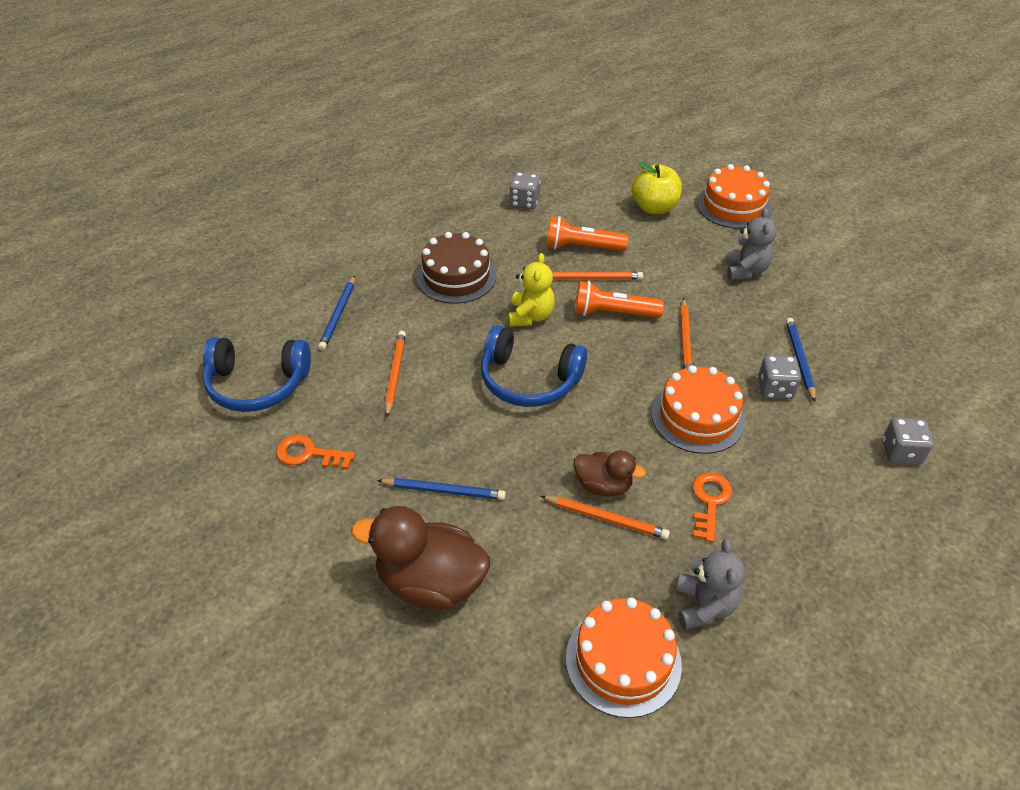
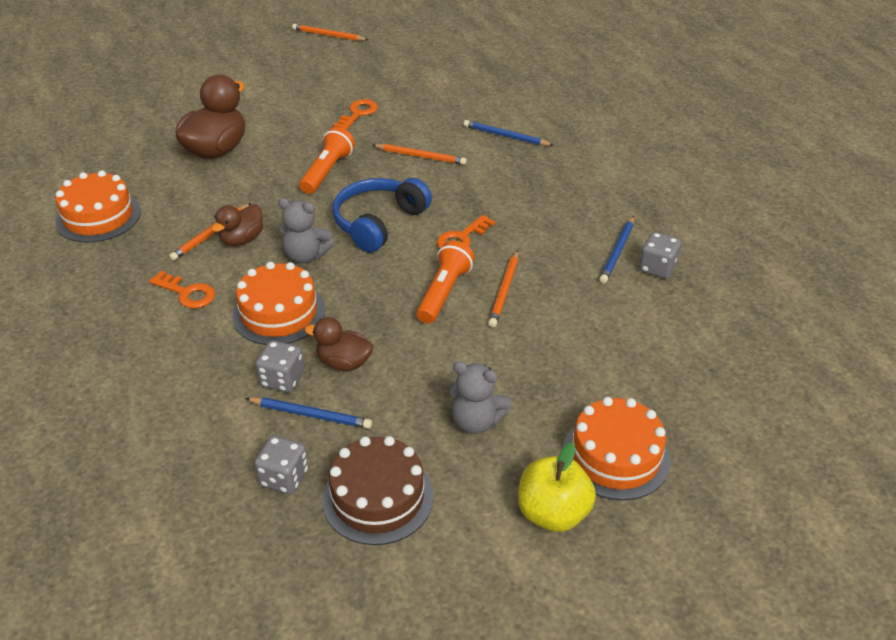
camera: 105 degrees right, 5 degrees down
(257, 384) = (439, 97): blue headphones -> none
(443, 491) = (288, 164): blue pencil -> blue pencil (617, 251)
(456, 276) = (537, 203): brown cake -> brown cake (378, 497)
(530, 316) = (461, 238): yellow teddy bear -> orange key
(582, 247) = (561, 294): orange flashlight -> orange flashlight (327, 171)
(654, 207) = (626, 374): yellow apple -> yellow apple (553, 513)
(685, 339) = (383, 334): orange pencil -> orange pencil (328, 35)
(704, 606) = (105, 263): grey teddy bear -> grey teddy bear (306, 255)
(732, 355) = (344, 363): none -> brown duck
(901, 452) = (148, 445): grey dice -> grey dice (284, 477)

